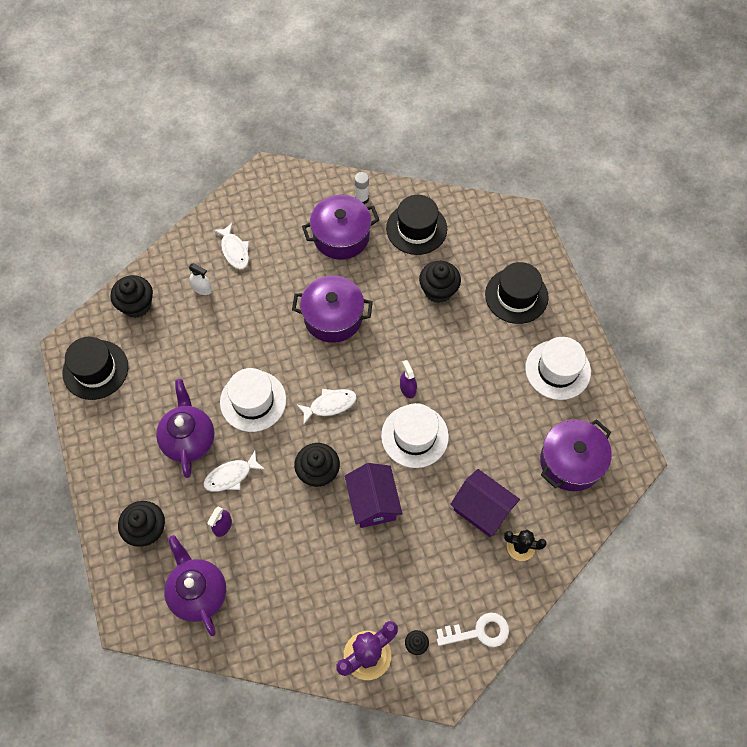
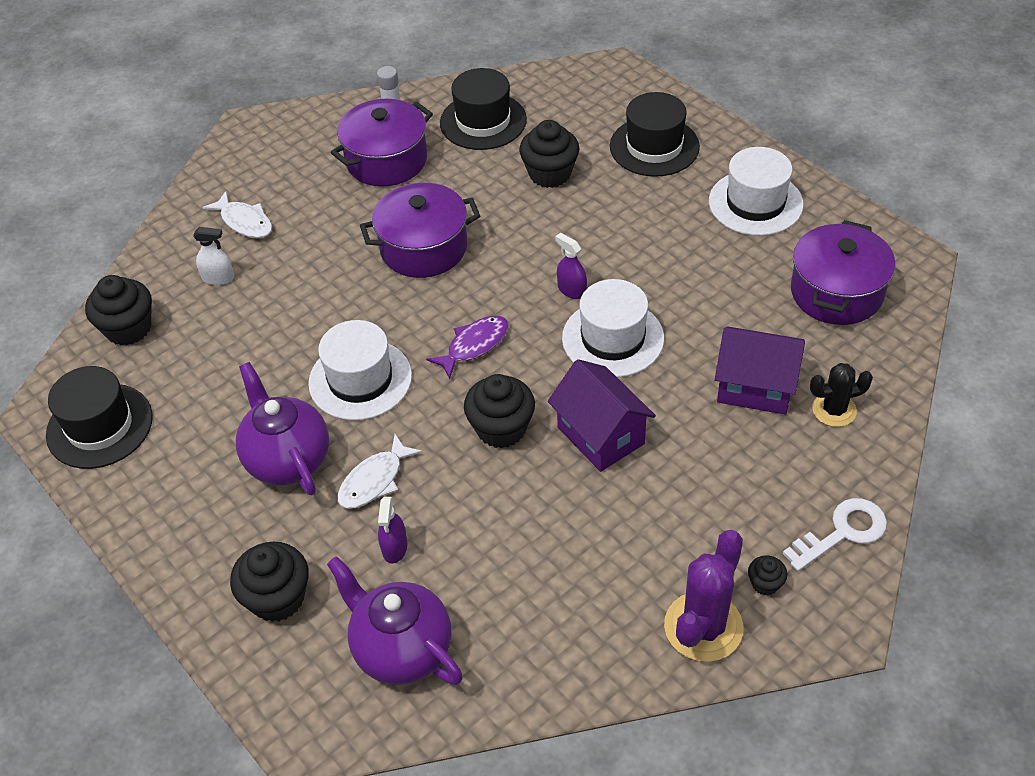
camera: 20 degrees left, 15 degrees down
(330, 405) = (474, 345): white fish -> purple fish

